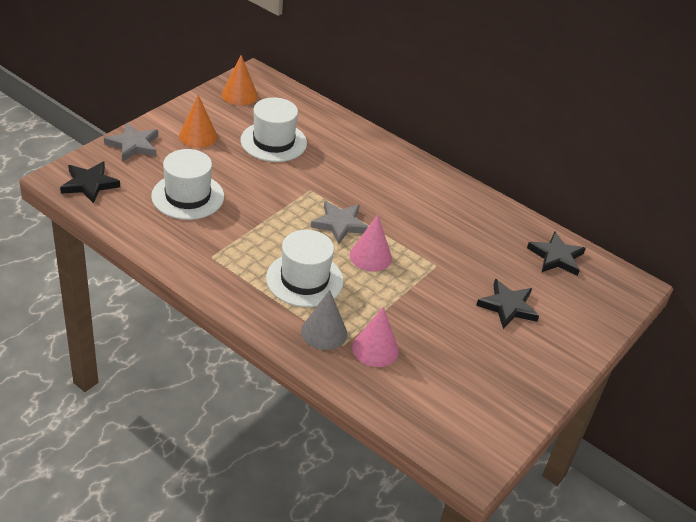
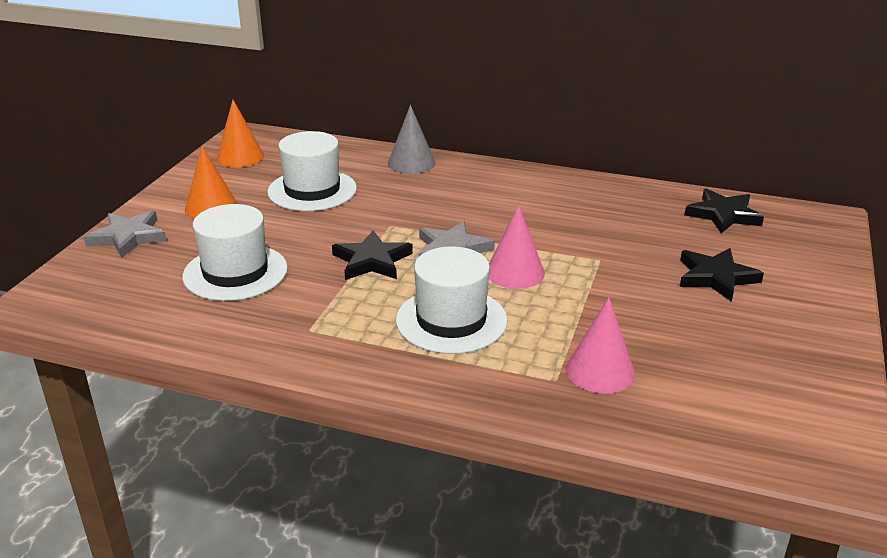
camera: 15 degrees left, 10 degrees down
(89, 184) = (87, 295): black star -> black star (372, 261)
(324, 332) = (520, 372): grey cone -> grey cone (411, 163)

